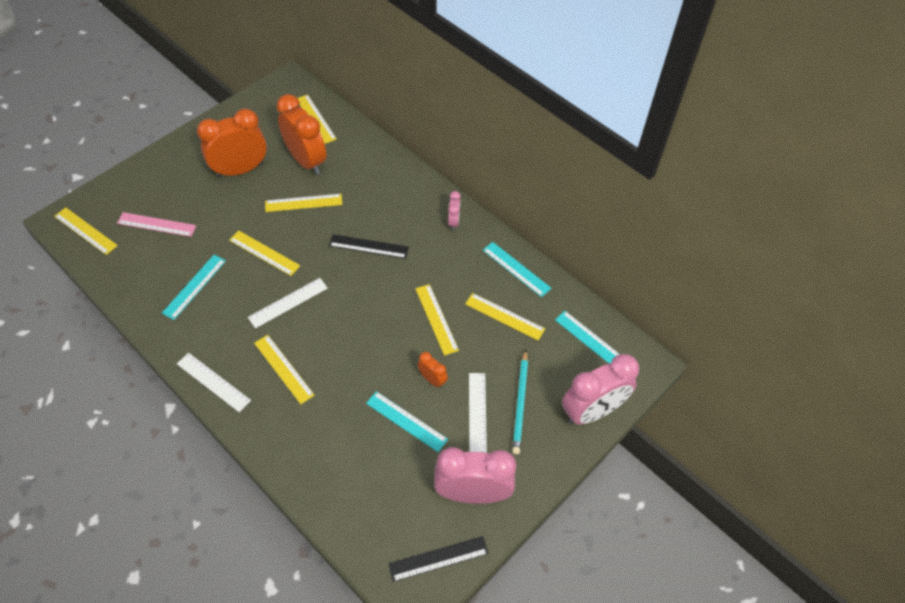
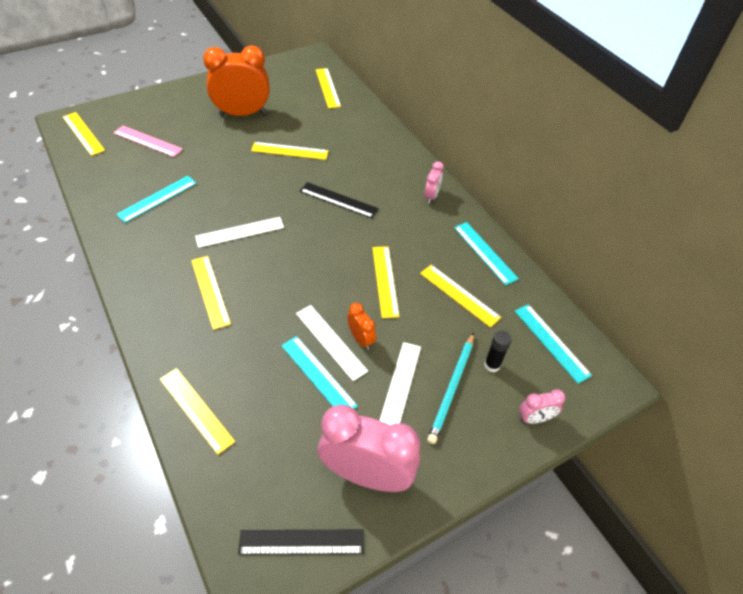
camera: 15 degrees right, 5 degrees down
(213, 382) = (136, 287): white ruler -> white ruler (331, 341)
(264, 253) = (235, 184): yellow ruler -> yellow ruler (196, 409)
(306, 161) = (306, 118): orange clock -> none
(547, 374) = (492, 365): none -> black glue stick
(592, 411) = (534, 418): pink clock -> pink clock, size x0.46

